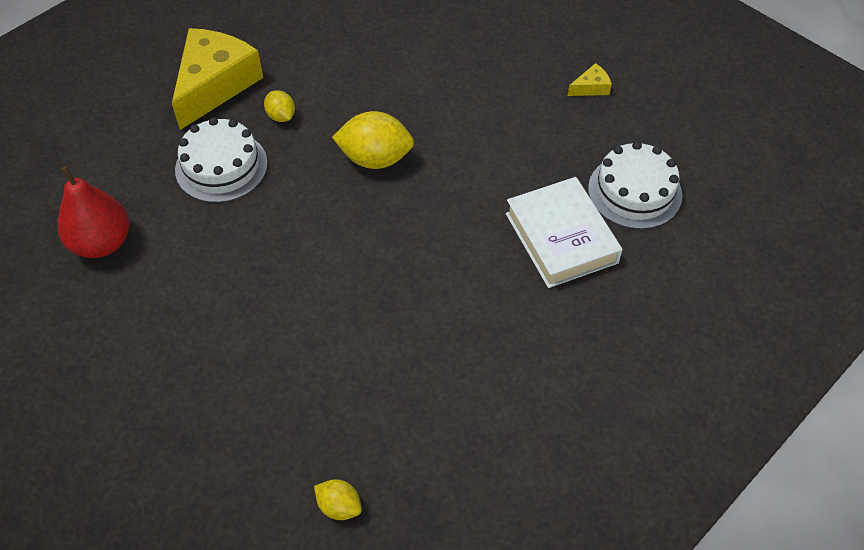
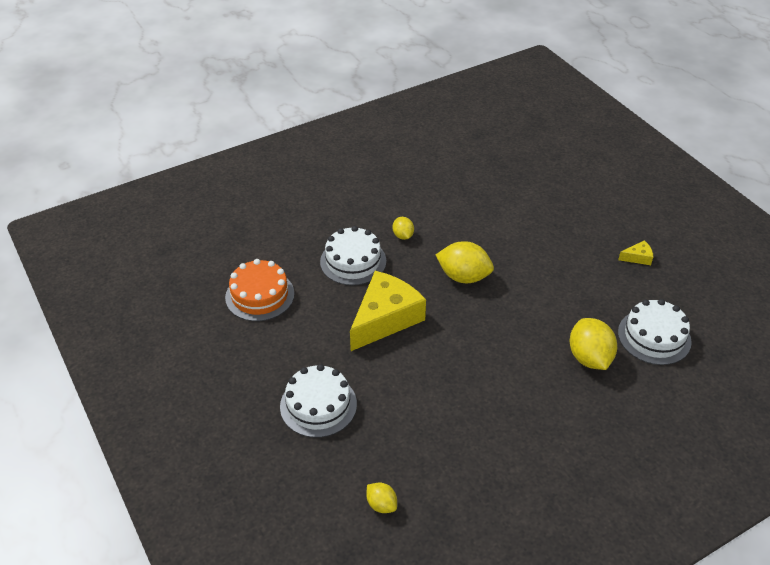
camera: 15 degrees right, 10 degrees down
(102, 243) = (260, 295): red pear -> orange cake
(215, 84) = (361, 206): yellow cheese -> yellow cheese (385, 318)
(221, 385) = (318, 405): none -> white cake
(561, 238) = (589, 358): white book -> yellow lemon

